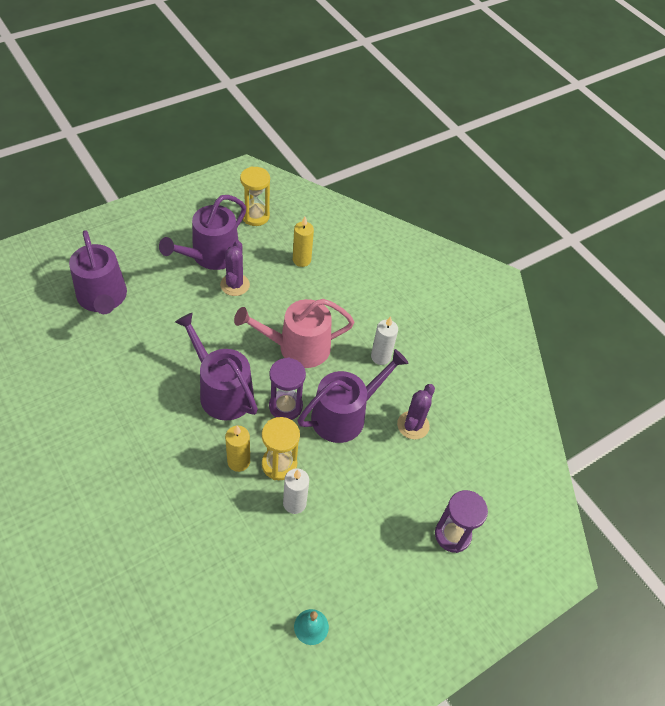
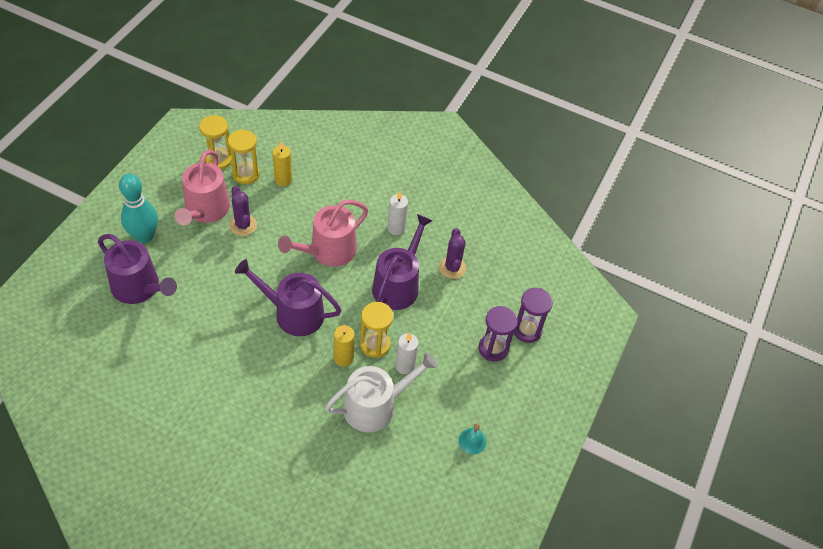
camera: 30 degrees left, 0 degrees up
(141, 254) = (144, 236): none -> turquoise bowling pin
(211, 255) = (205, 210): purple watering can -> pink watering can
(235, 529) = (375, 406): none -> white watering can
(271, 239) = (246, 174): none -> yellow hourglass
(285, 406) = (350, 300): purple hourglass -> purple hourglass (493, 348)

